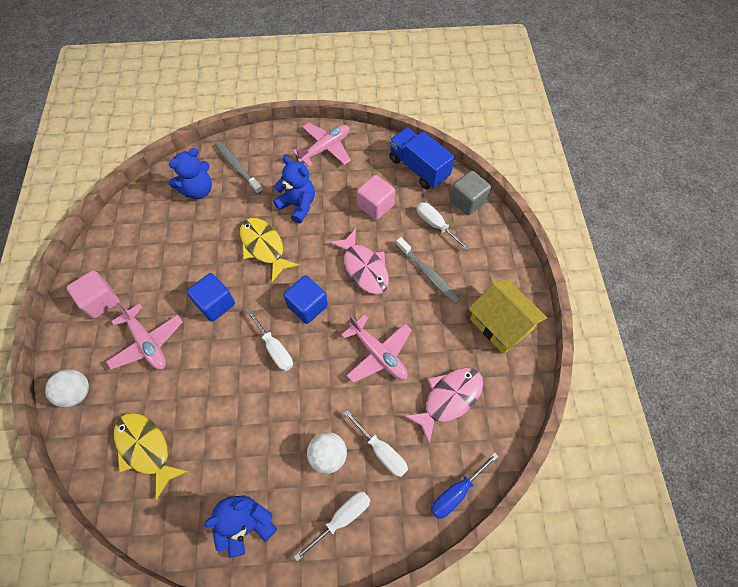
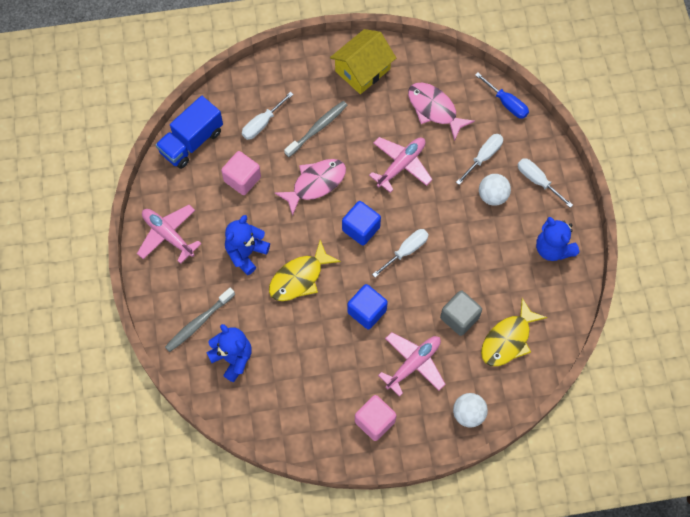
camera: 95 degrees left, 5 degrees up
(467, 201) = (232, 96): grey cube -> grey cube (459, 318)

